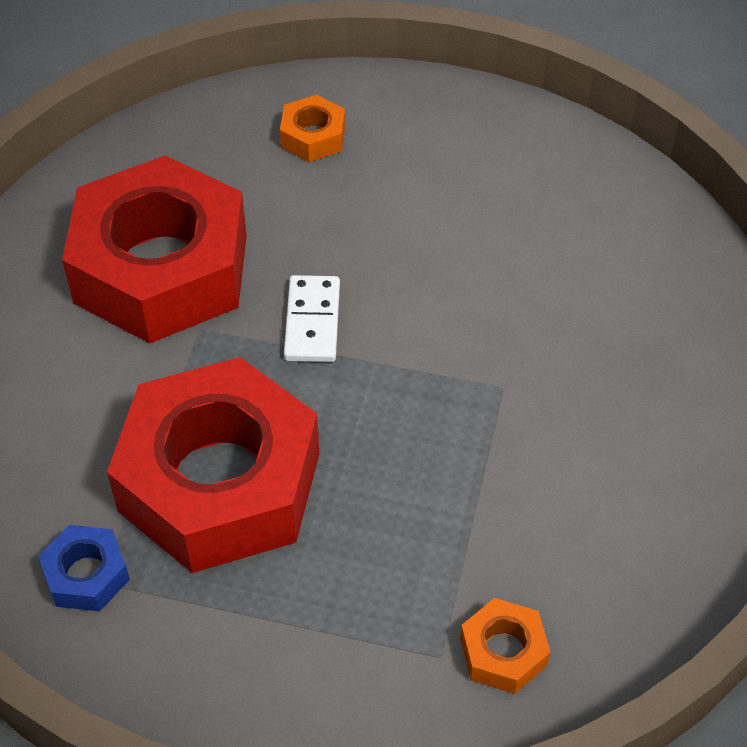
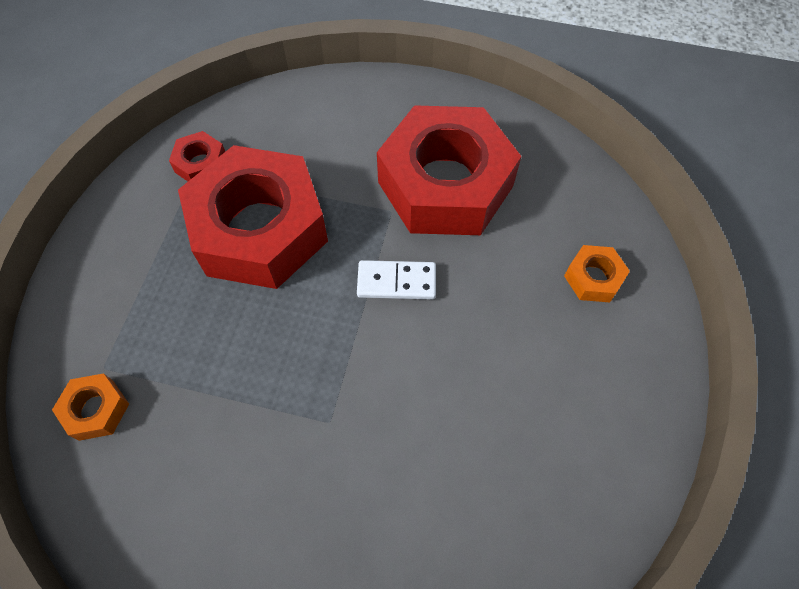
camera: 90 degrees right, 10 degrees up
(86, 575) = (201, 164): blue nut -> red nut

